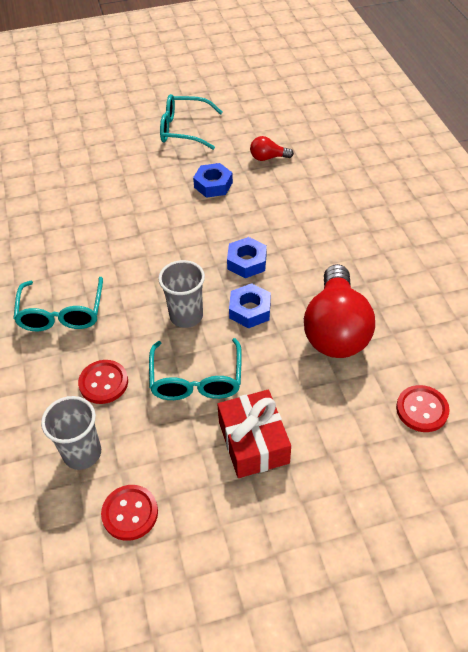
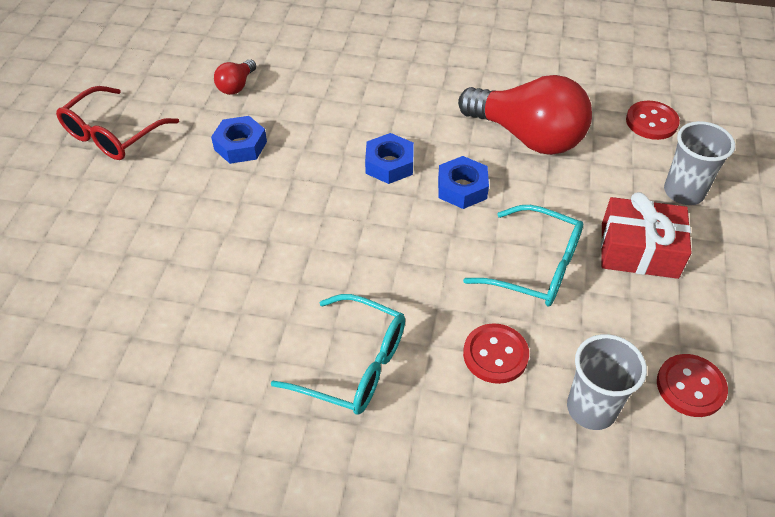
camera: 65 degrees left, 0 degrees up
(183, 129) = (112, 135): turquoise glasses -> red glasses
(186, 316) = (437, 243): grey cup -> grey cup (683, 192)

